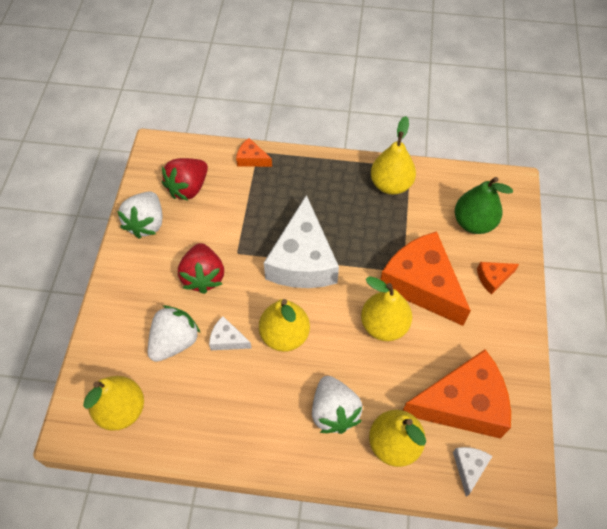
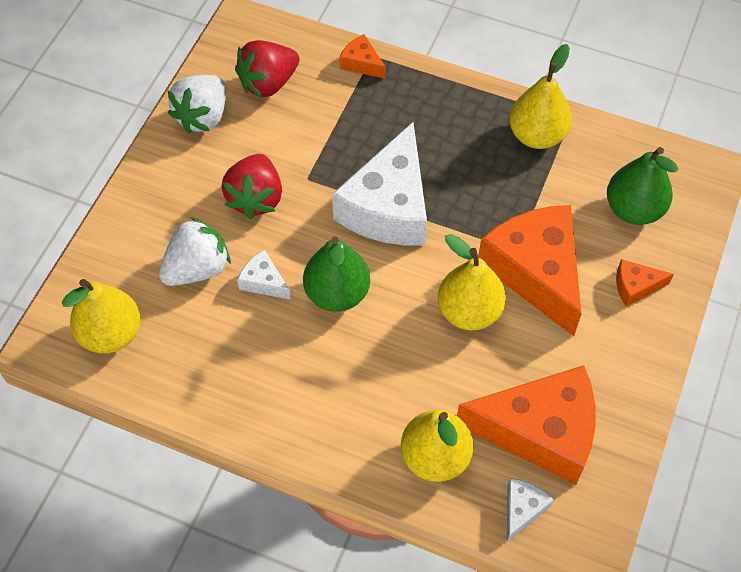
camera: 15 degrees right, 0 degrees up
(284, 335) = (337, 293): yellow pear -> green pear
(334, 412) = (371, 400): white strawberry -> none

